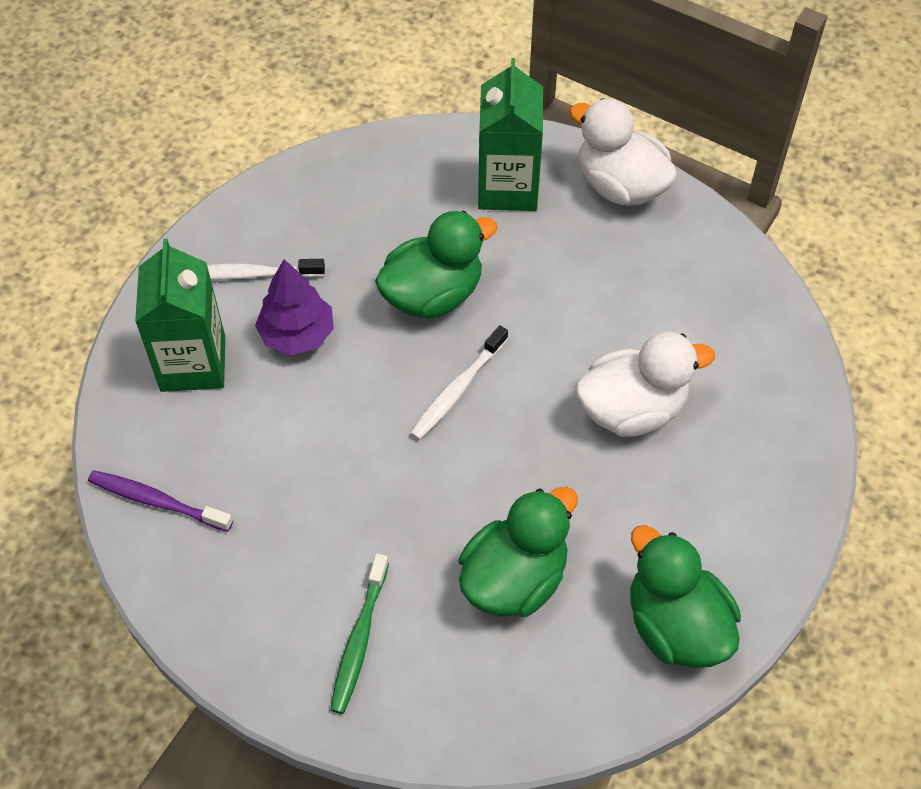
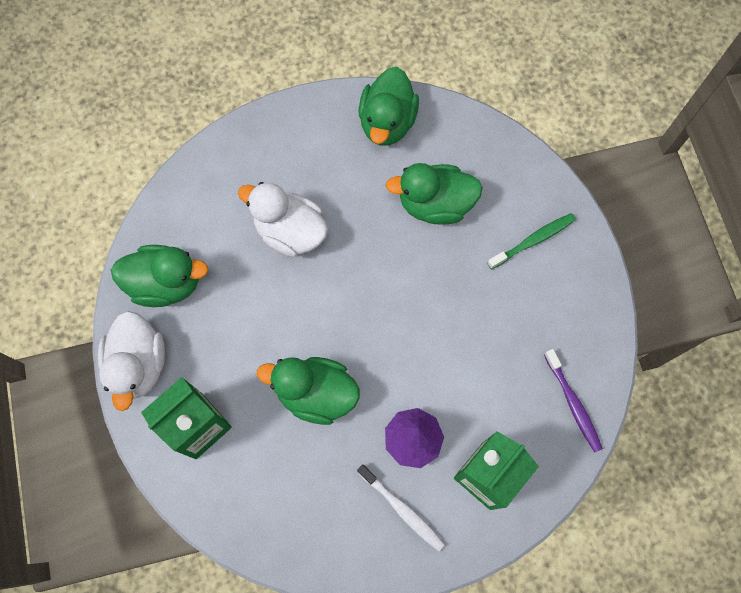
camera: 135 degrees left, 15 degrees up
(457, 390) = (362, 323): white toothbrush -> none
(686, 262) = (166, 283): none -> green duck

